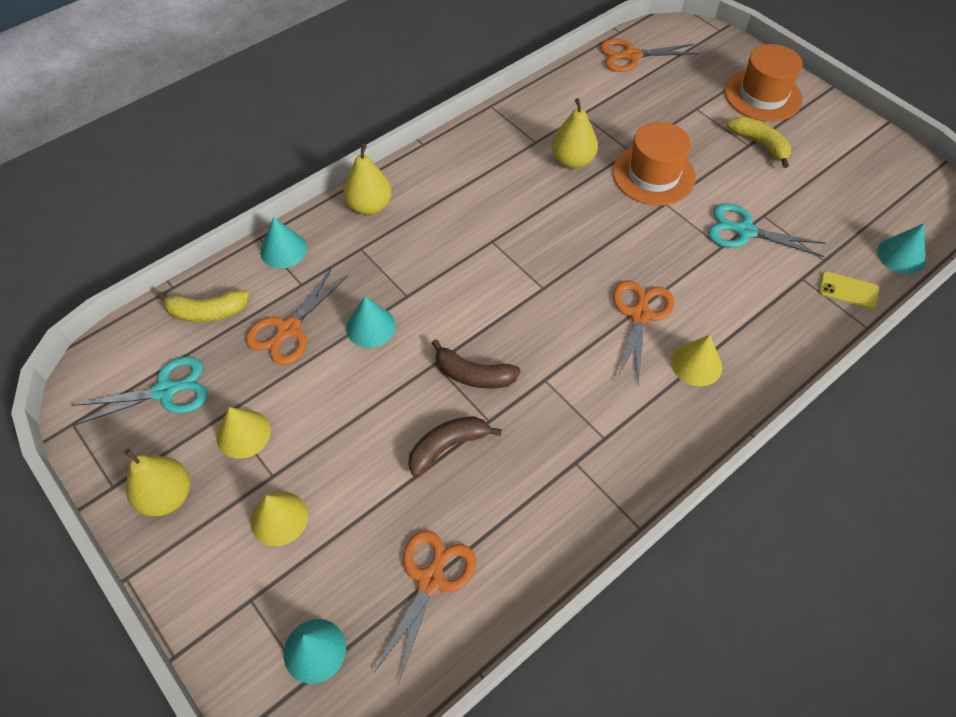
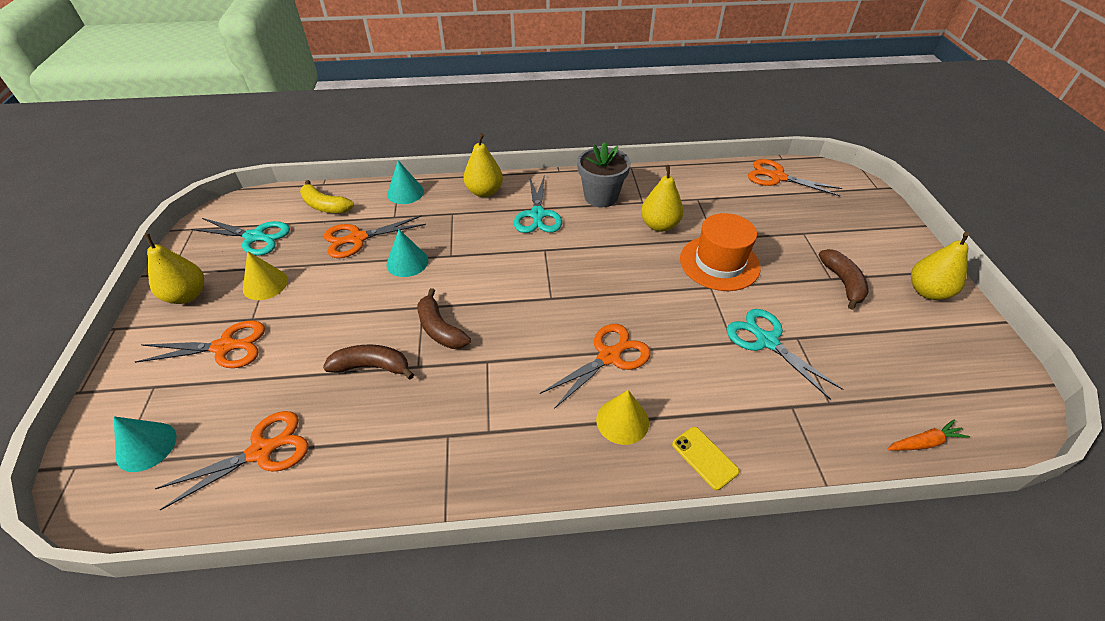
camera: 35 degrees right, 10 degrees down
(279, 518) = (225, 347): yellow cone -> orange scissors
(450, 206) = (537, 215): none -> turquoise scissors
(492, 155) = (601, 197): none -> grey flower pot
(759, 144) = (843, 282): yellow banana -> brown banana
(763, 95) = (879, 248): orange hat -> none
(823, 121) = (927, 291): none -> yellow pear
(848, 290) = (834, 442): yellow phone -> yellow phone (704, 458)
(901, 256) = (924, 442): turquoise cone -> orange carrot

